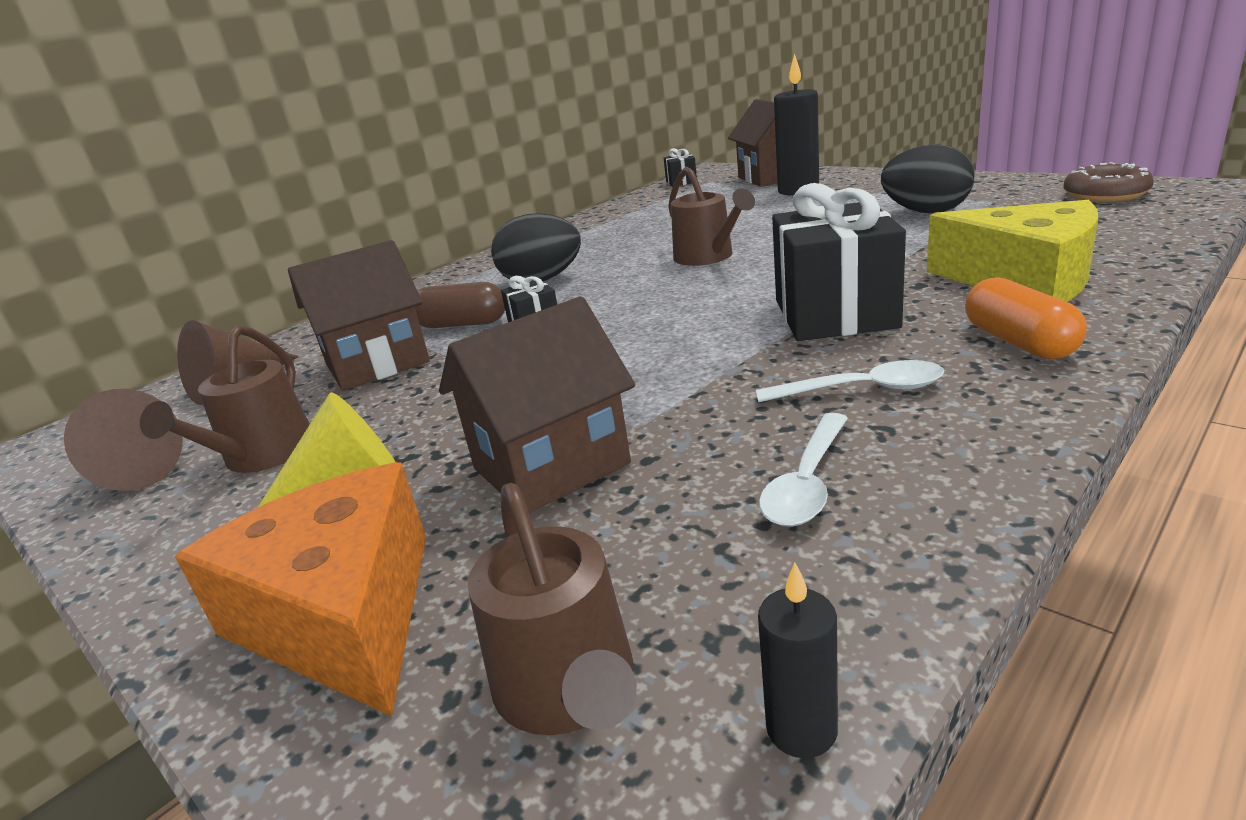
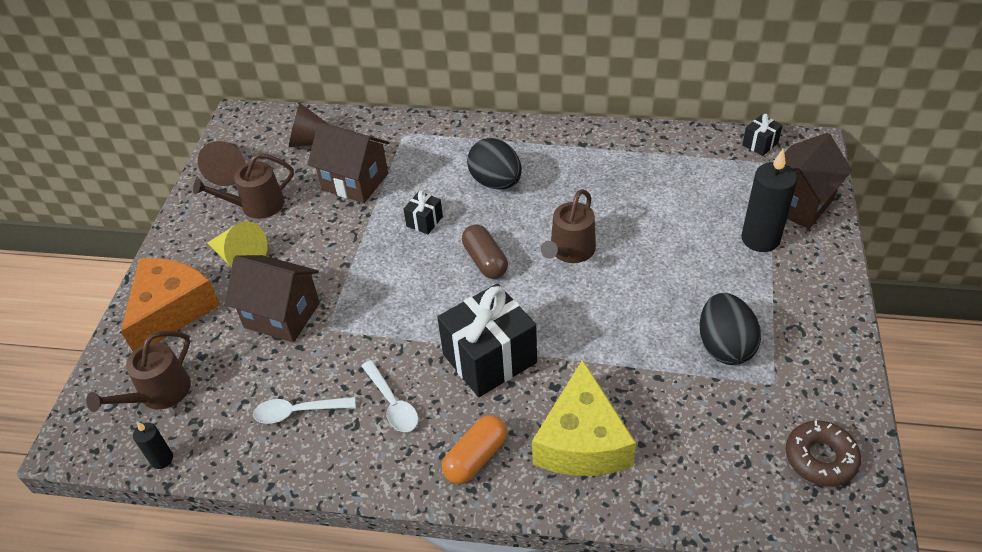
camera: 55 degrees right, 20 degrees up
(462, 324) = (416, 185): brown capsule -> brown capsule (485, 261)

